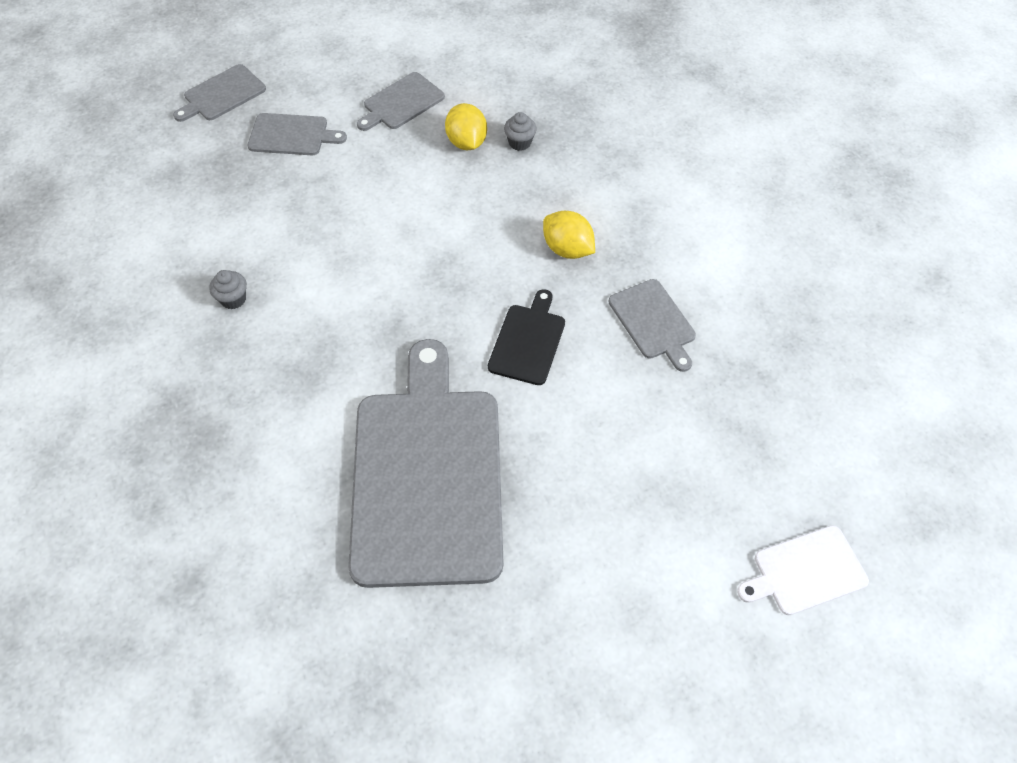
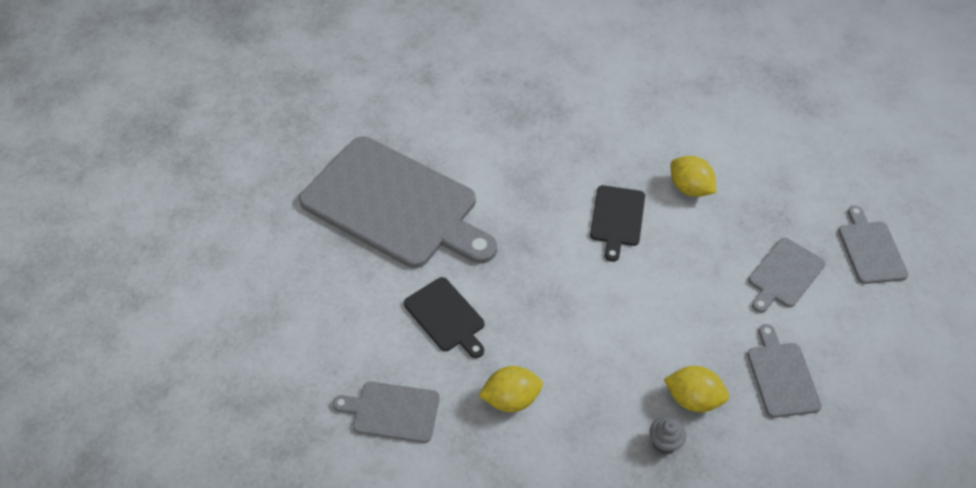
camera: 125 degrees right, 5 degrees down
(226, 235) = (689, 188): none -> yellow lemon
(233, 299) = (622, 169): grey cupcake -> none
(306, 272) = (617, 218): none -> black cutting board
(805, 571) = (141, 361): white cutting board -> none

